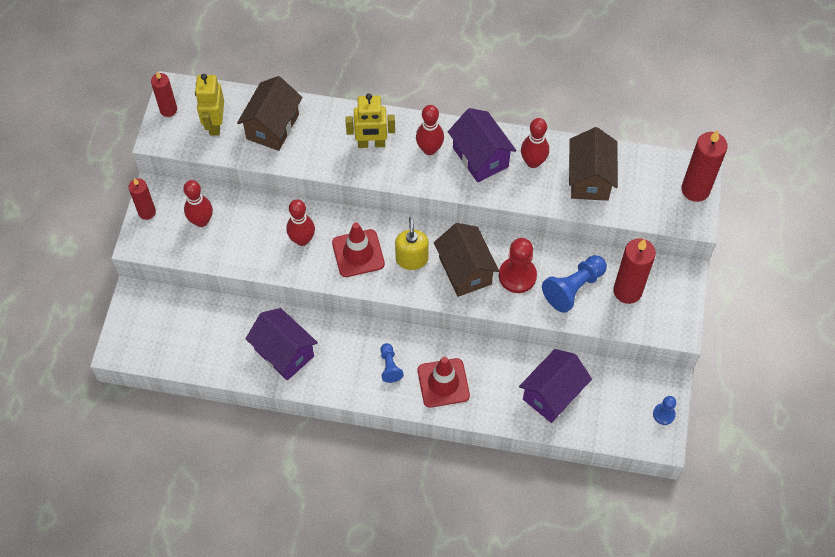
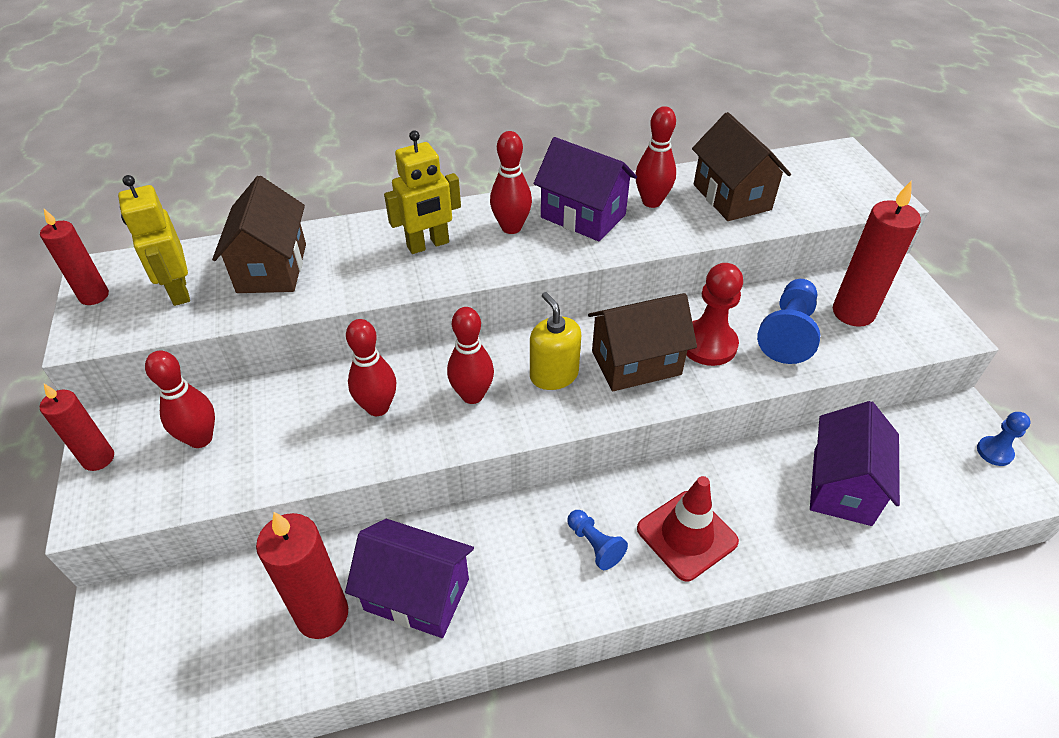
camera: 25 degrees left, 15 degrees down
(358, 253) = (472, 395): red traffic cone -> red bowling pin
(465, 270) = (636, 363): brown house -> brown house turned 60 degrees counterclockwise
(695, 189) = (856, 171): red candle -> red candle (322, 614)

